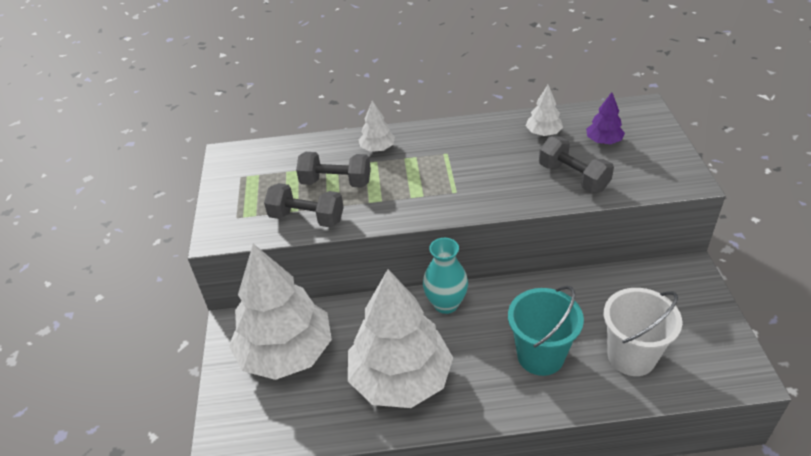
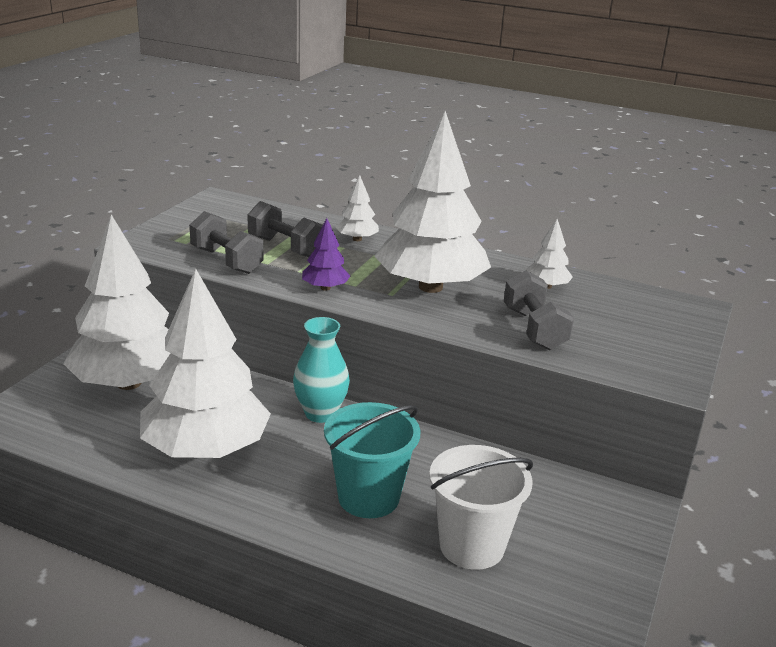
camera: 25 degrees right, 15 degrees down
(473, 171) = (430, 287): none -> white tree
(603, 141) = (609, 315): purple tree -> purple tree (325, 288)

